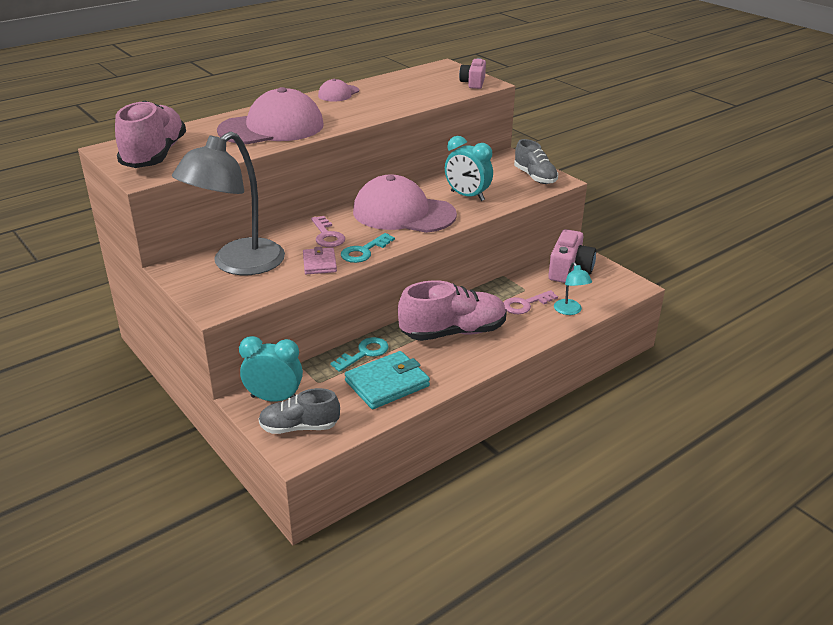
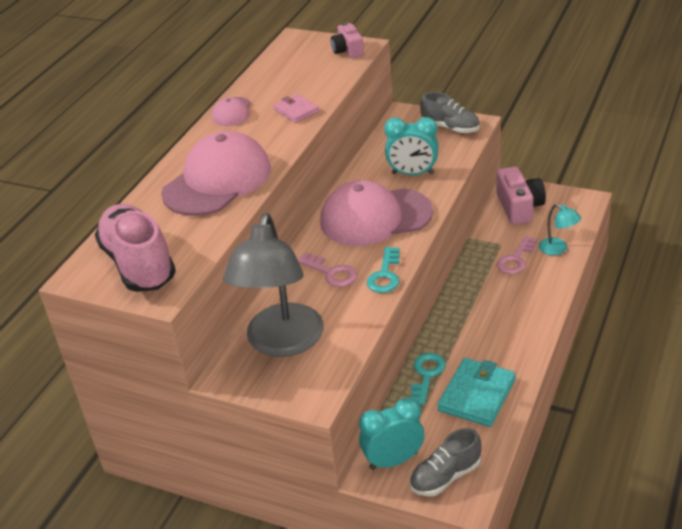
camera: 25 degrees left, 5 degrees up
(319, 263) = (359, 306): pink wallet -> pink wallet (296, 110)
(453, 332) = (482, 316): pink shoe -> none

